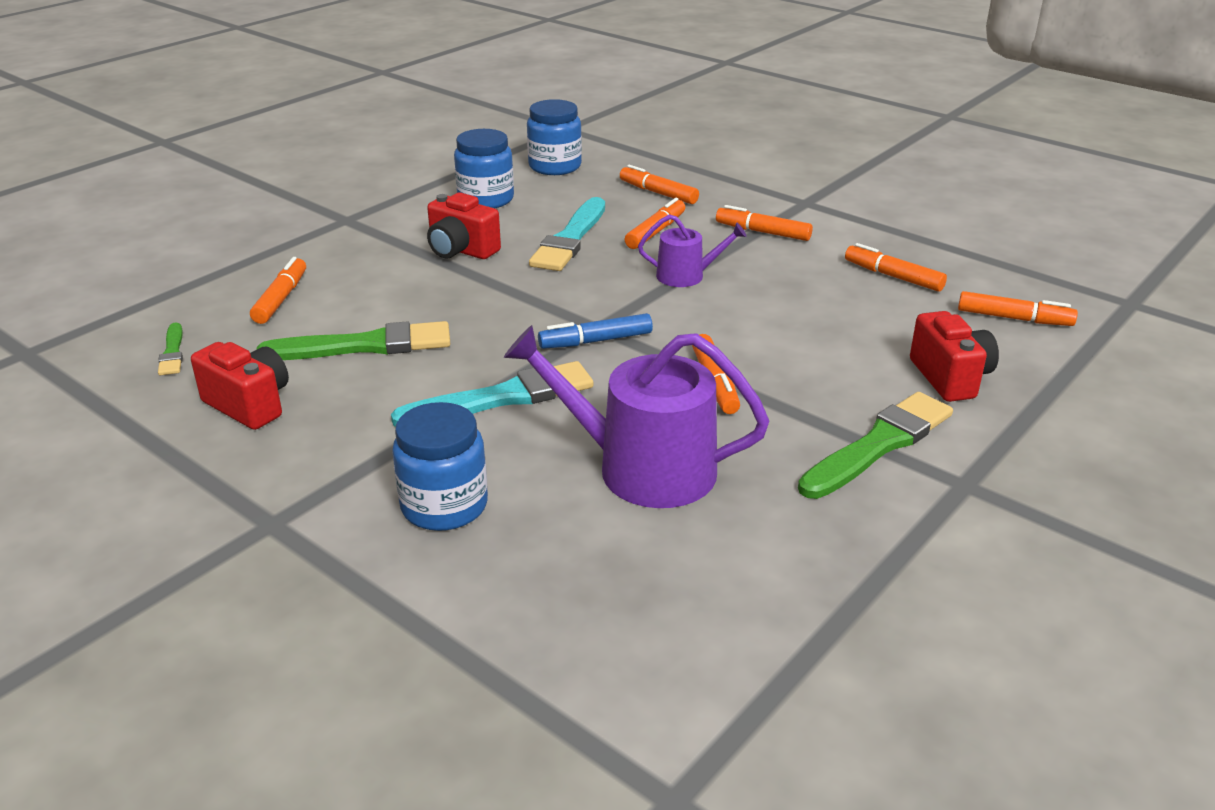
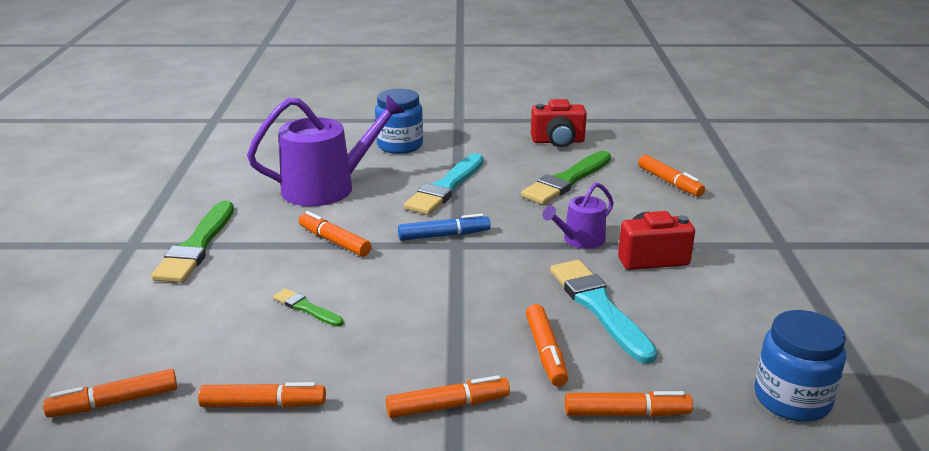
camera: 140 degrees right, 5 degrees down
(172, 352) = (646, 143): green brush -> green brush (306, 308)
(486, 199) = (746, 316): blue jar -> none
(595, 341) = (444, 235): blue marker -> blue marker turned 45 degrees clockwise
(686, 276) = (453, 314): purple watering can -> purple watering can (580, 240)
(950, 378) = (162, 311): red camera -> none

